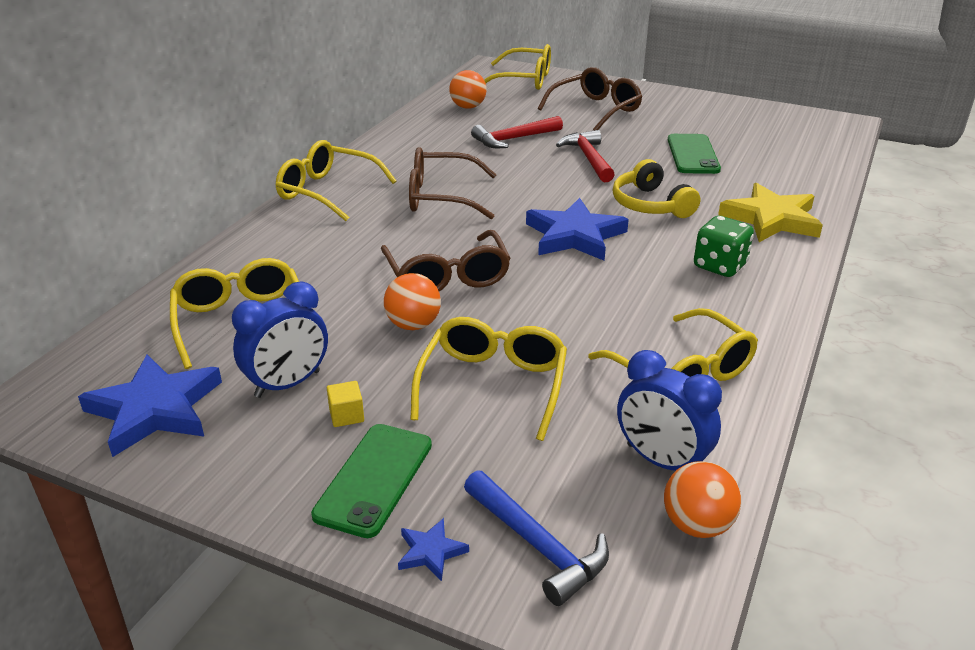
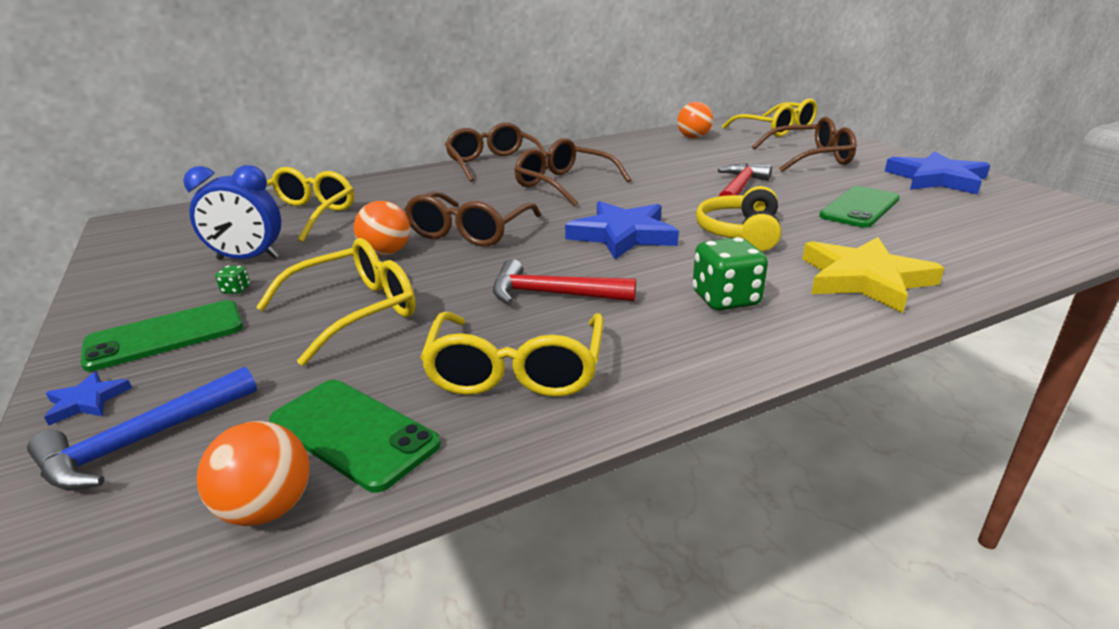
camera: 40 degrees right, 5 degrees down
(155, 409) = (166, 245): blue star -> blue star (936, 179)
(327, 191) = (493, 163): yellow glasses -> brown glasses
(346, 415) = (236, 290): yellow cube -> green dice
(513, 139) = (694, 163): red hammer -> red hammer (552, 294)
(538, 545) = (142, 441): blue hammer -> blue hammer turned 45 degrees clockwise
(661, 461) = (353, 433): blue clock -> green phone

